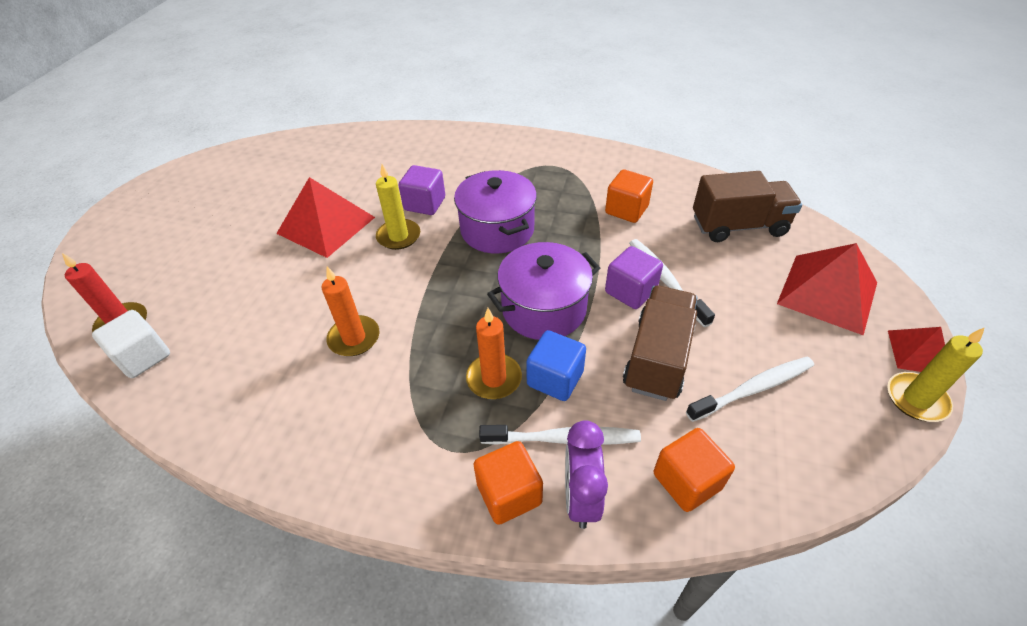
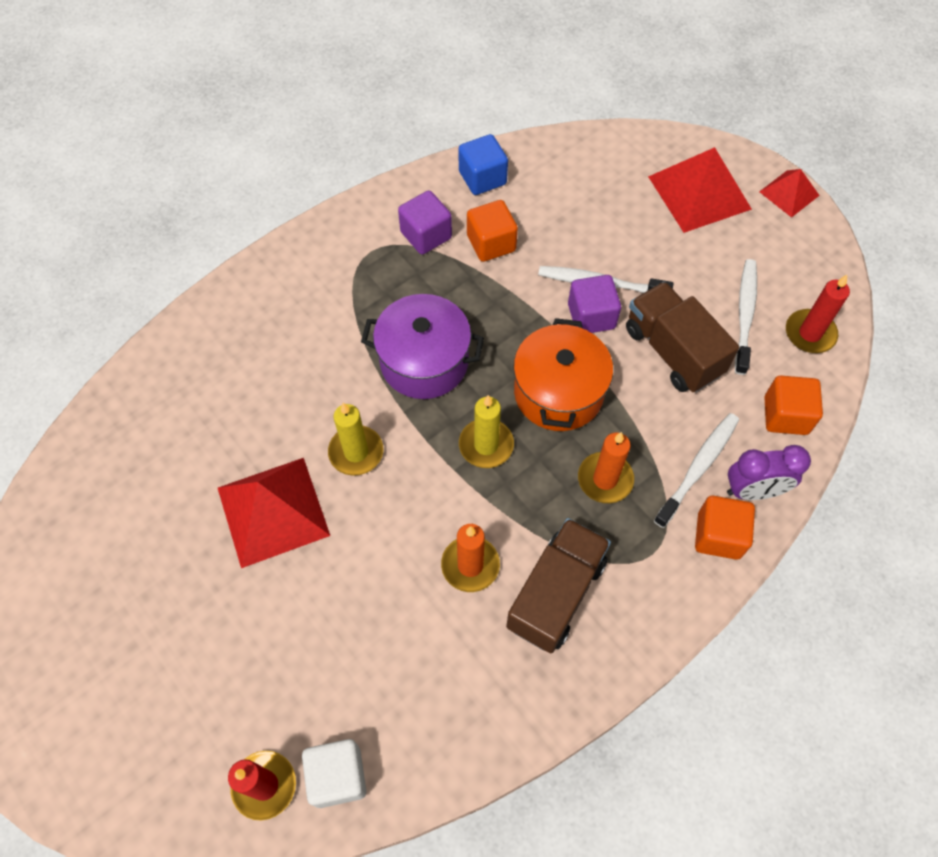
camera: 55 degrees left, 15 degrees up
(425, 204) = (324, 400): purple cube -> purple cube (426, 235)
(544, 309) = (558, 392): purple pot -> orange pot
(555, 378) = (639, 435): blue cube -> blue cube (482, 178)
(581, 497) = (753, 490): purple clock -> purple clock turned 45 degrees counterclockwise
(738, 226) = (583, 183): brown truck -> brown truck (556, 594)
(797, 452) = (810, 333): none -> red candle
(916, 399) = (820, 231): yellow candle -> yellow candle (486, 445)

